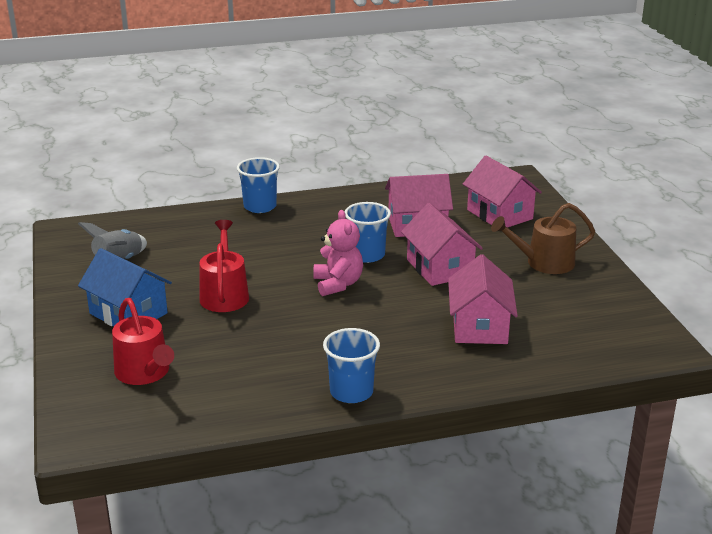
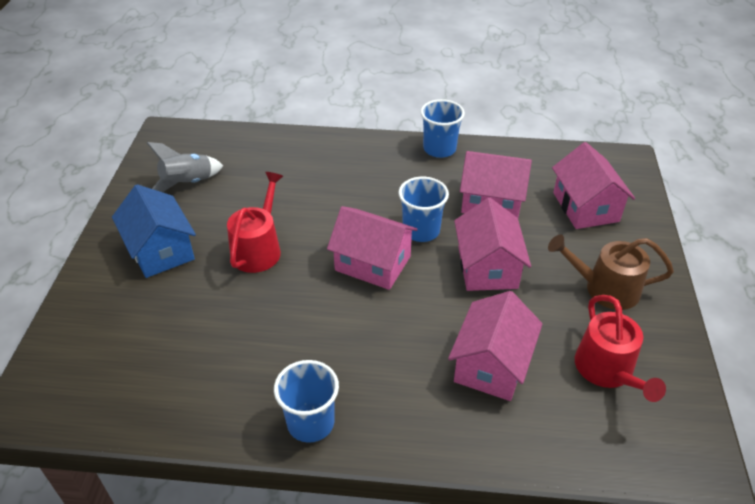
camera: 20 degrees right, 15 degrees up
(145, 373) = (132, 333): red watering can -> red watering can (607, 370)
(260, 206) = (349, 143): blue cup -> blue cup (439, 149)
(338, 284) = (373, 263): pink teddy bear -> pink house

